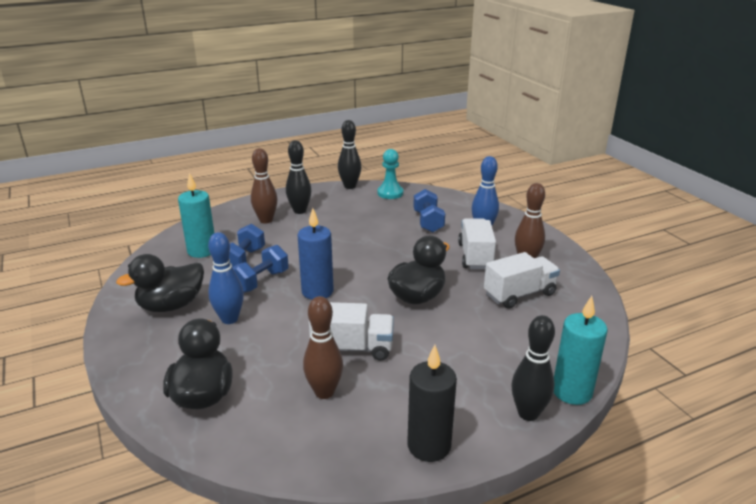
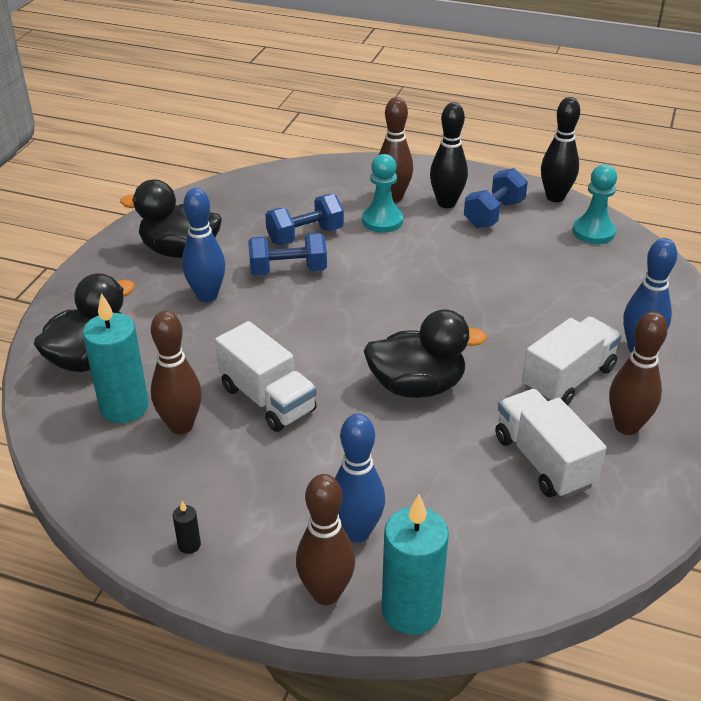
camera: 45 degrees right, 10 degrees up
(202, 251) = (282, 203): turquoise candle -> turquoise candle (124, 407)
(277, 233) = (382, 221): none -> turquoise pawn
(317, 291) = (324, 315): blue candle -> none
(428, 222) = (581, 298): blue dumbbell -> blue dumbbell (494, 214)
(429, 446) = (189, 545): black candle -> black candle, size x0.41
(496, 377) = (357, 532): none -> blue bowling pin
(519, 294) = (543, 461): white truck -> white truck turned 135 degrees counterclockwise
(528, 413) = (326, 593): black bowling pin -> brown bowling pin

